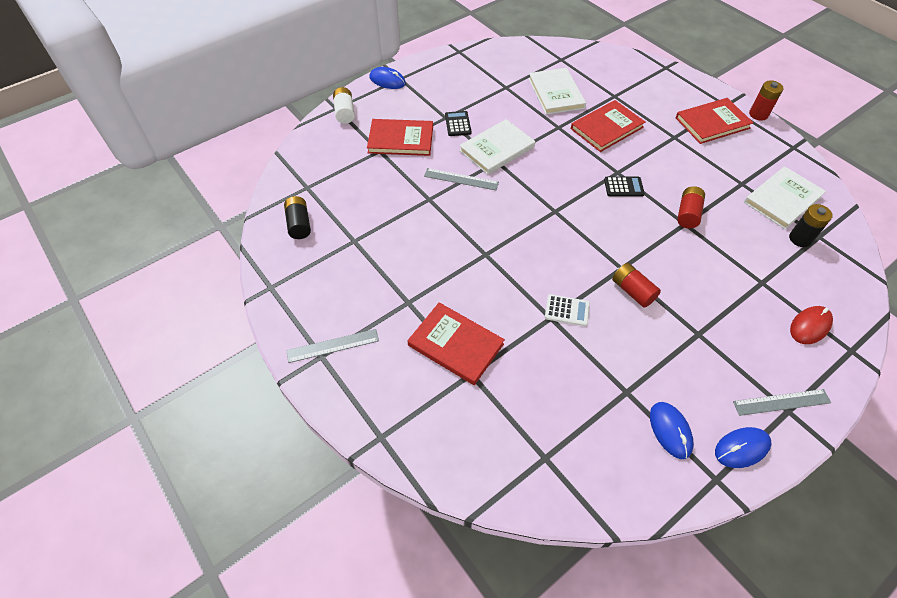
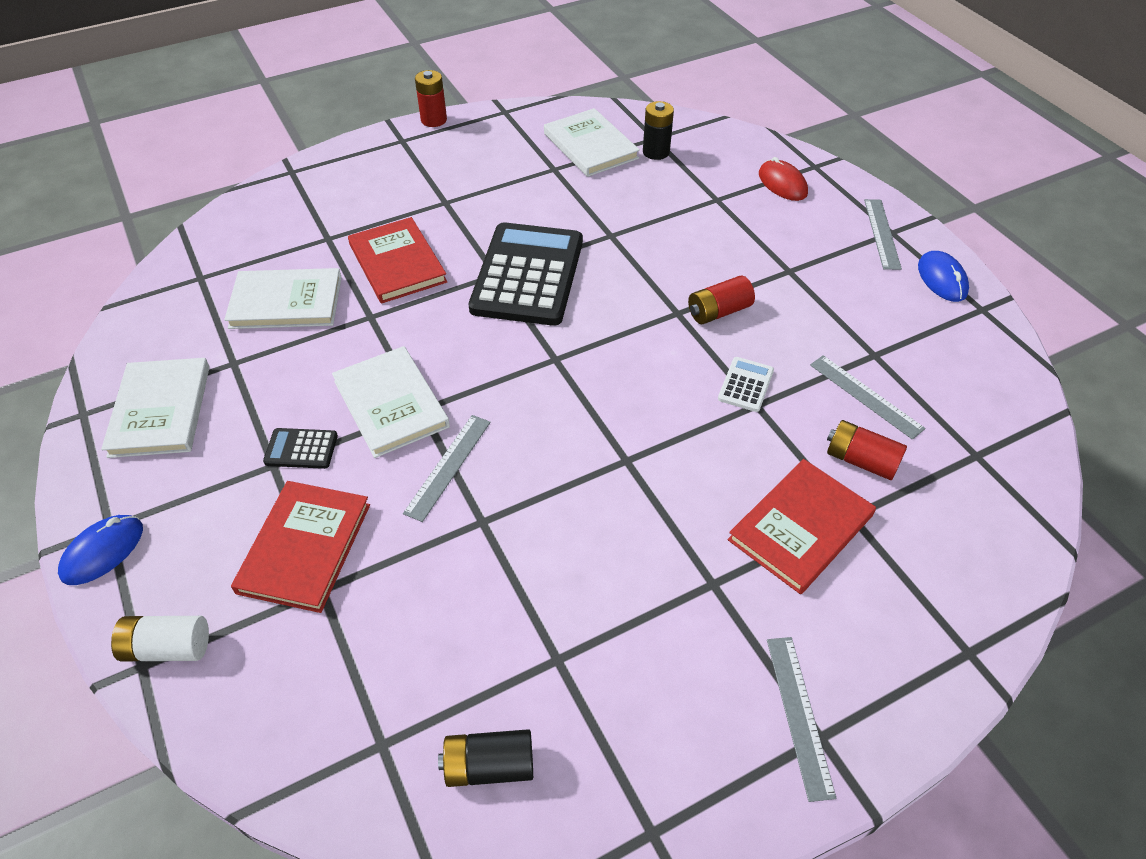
camera: 80 degrees left, 5 degrees down
(468, 73) = (160, 410): none -> white book
(580, 384) = (865, 396): none -> grey ruler
(623, 187) = (528, 275): black calculator -> black calculator, size x2.41
(670, 430) = (926, 330): blue mouse -> none
(687, 214) = (595, 228): red battery -> red battery (861, 460)
(712, 123) = (432, 161): red book -> none

